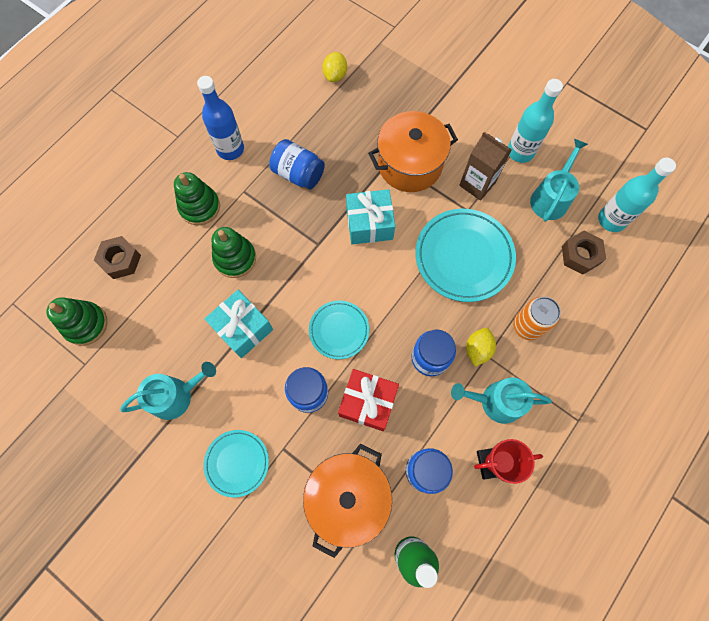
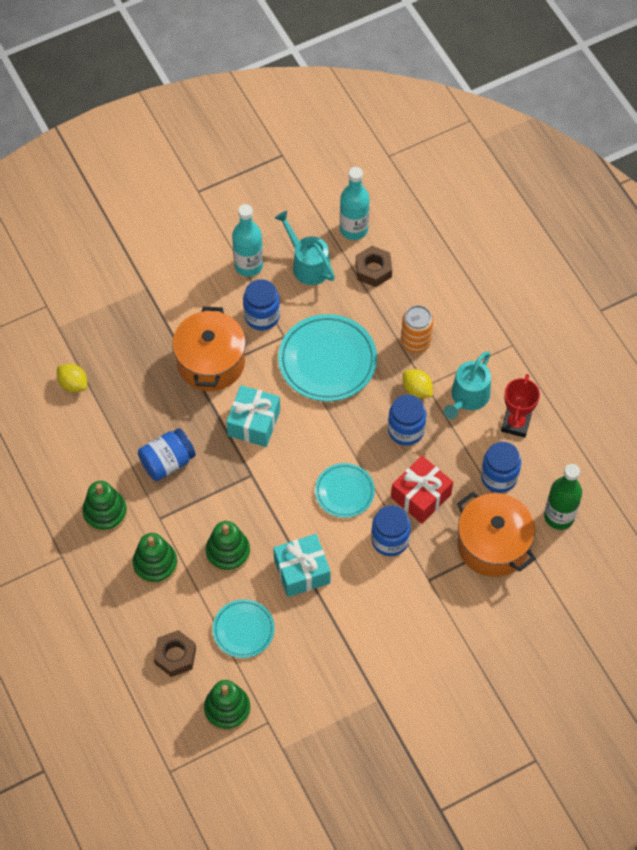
camera: 65 degrees left, 10 degrees down
(175, 396) = (338, 651): turquoise watering can -> none
(230, 149) = (105, 512): blue bottle -> green stacking toy
(237, 463) = (423, 621): turquoise plate -> turquoise plate (243, 630)
(477, 184) = (262, 316): brown carton -> blue jar

